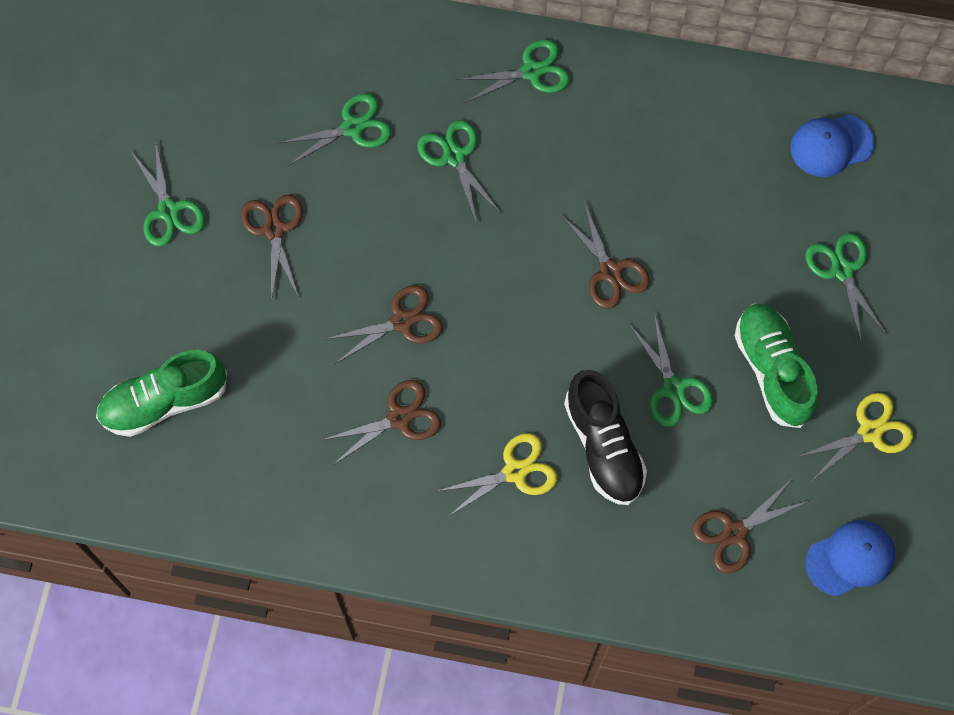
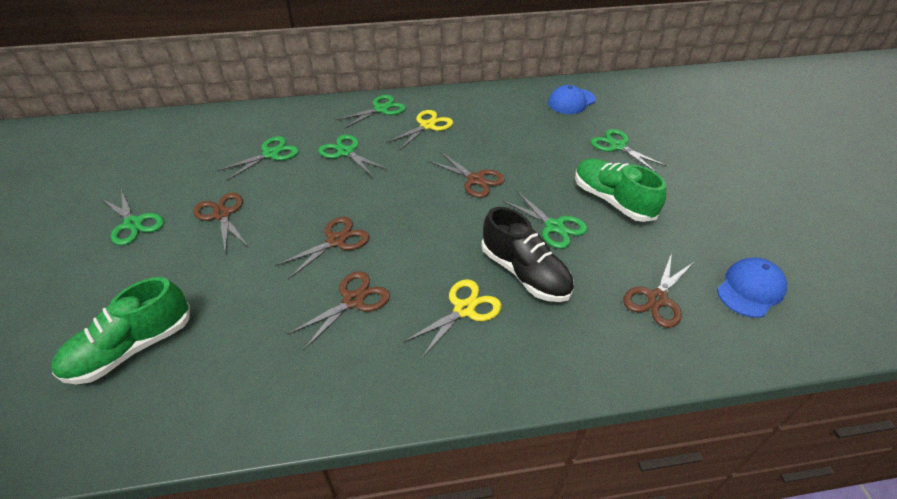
camera: 20 degrees left, 25 degrees down
(870, 432) = (699, 214): yellow scissors -> yellow scissors (427, 126)

